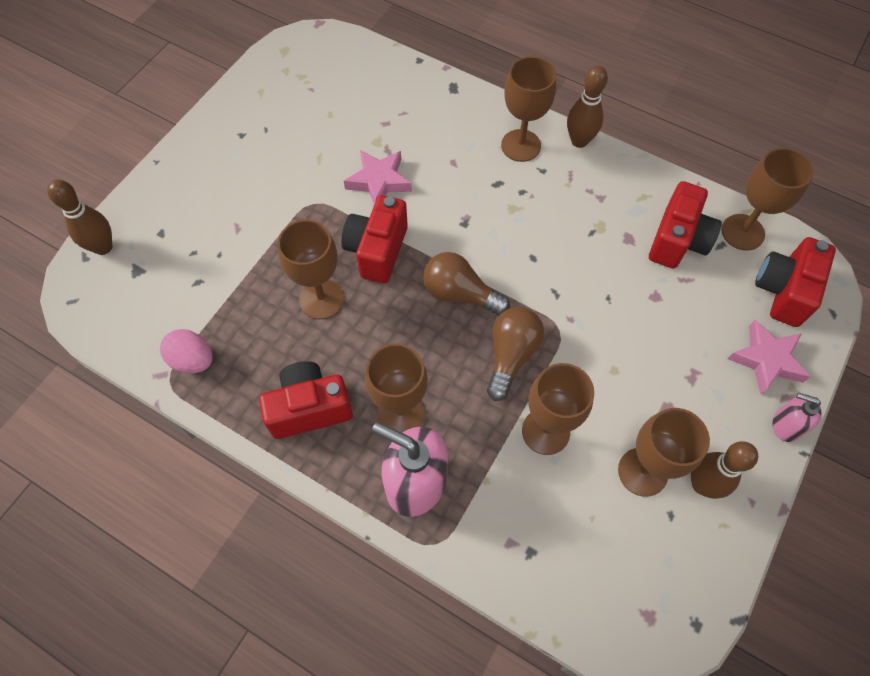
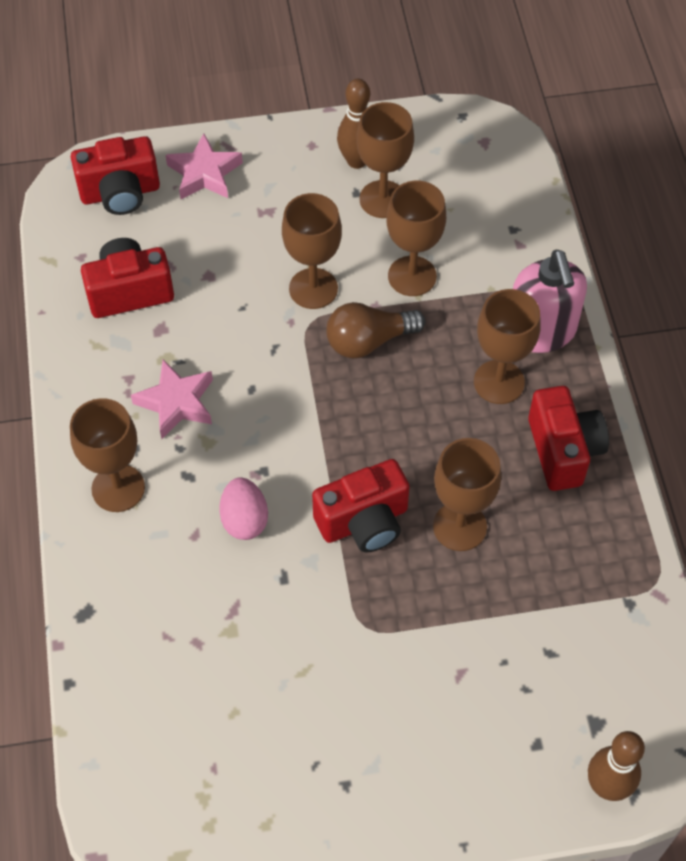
camera: 130 degrees left, 5 degrees down
(193, 360) = (620, 581): pink egg -> pink egg (244, 520)
(309, 408) = (563, 451): red camera -> red camera turned 135 degrees counterclockwise
(379, 181) = (281, 585): pink star -> pink star (176, 402)
(460, 294) = (345, 419): brown light bulb -> none
(579, 141) = (67, 440): brown bowling pin -> none
(742, 232) = (76, 250): brown goblet -> brown goblet (313, 288)
(785, 425) = (255, 137): pink soap dispenser -> none

